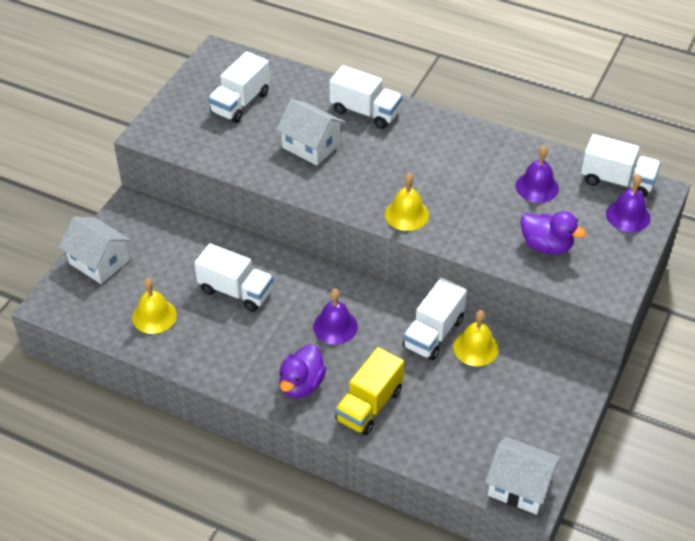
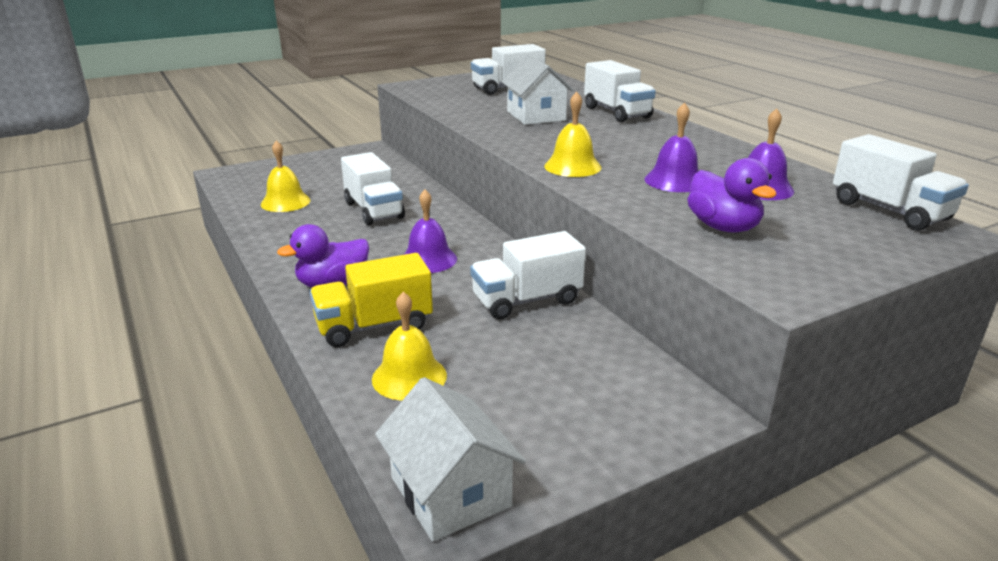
camera: 35 degrees right, 20 degrees down
(99, 262) = (298, 166): white house -> none
(475, 348) = (563, 330): yellow bell -> yellow bell (409, 377)
(628, 215) = (881, 238): purple bell -> purple bell (674, 181)

